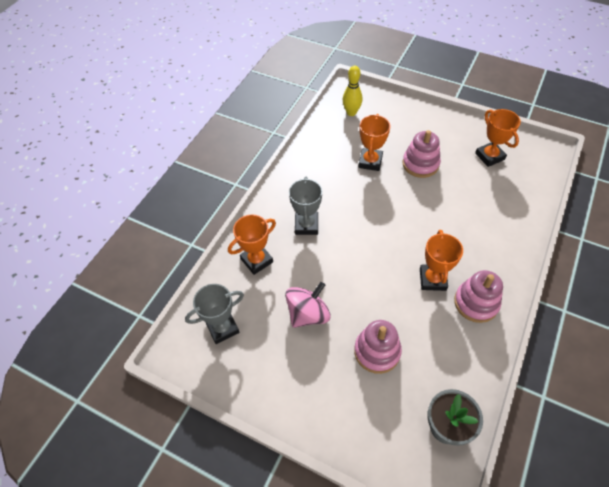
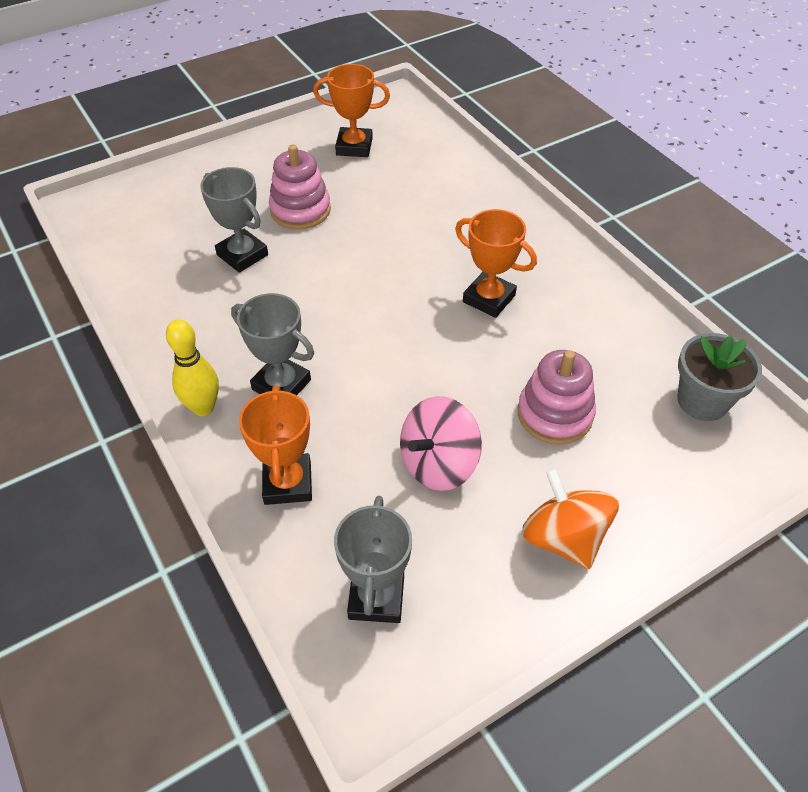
camera: 60 degrees left, 5 degrees down
(302, 392) = (563, 537): none -> orange spinning top
(308, 314) = (438, 464): pink spinning top -> pink spinning top turned 120 degrees counterclockwise
(351, 112) = (131, 226): yellow bowling pin -> yellow bowling pin (203, 407)
(370, 162) = (242, 255): orange trophy -> grey trophy
(476, 303) = (553, 278): pink stacking toy -> none

